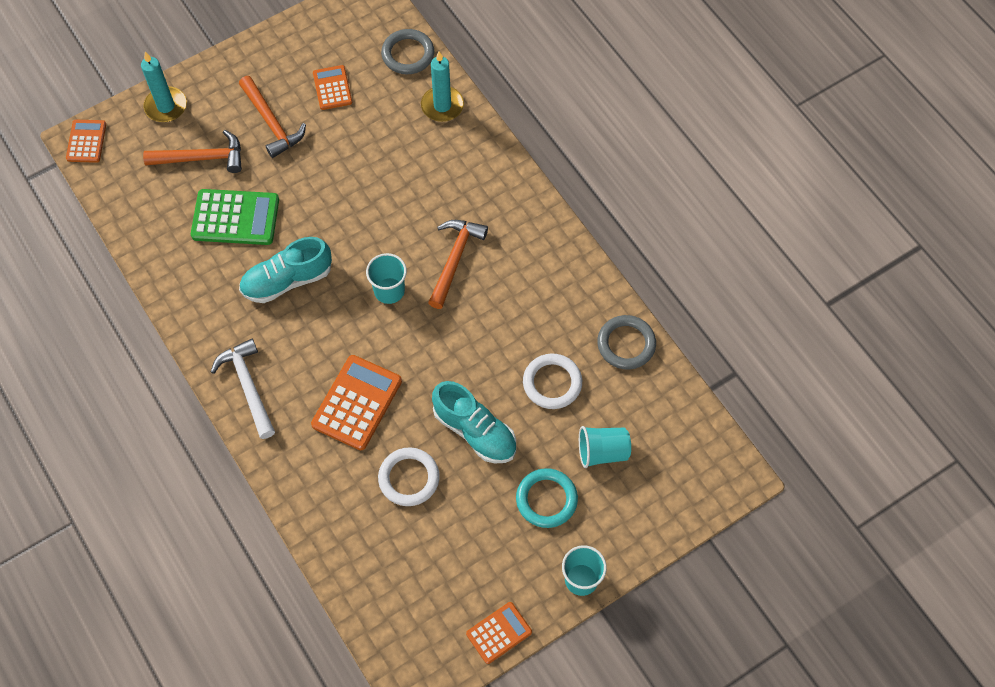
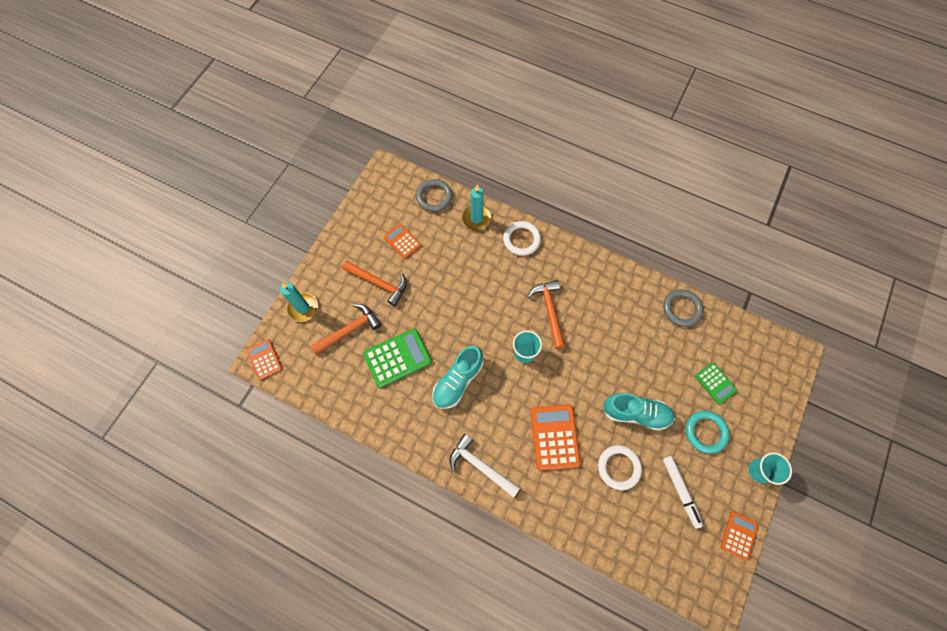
camera: 30 degrees left, 5 degrees up
(464, 546) = (680, 491): none -> white marker
(552, 383) = (658, 357): white ring -> white ring (521, 239)
(602, 452) = (715, 383): turquoise cup -> green calculator

